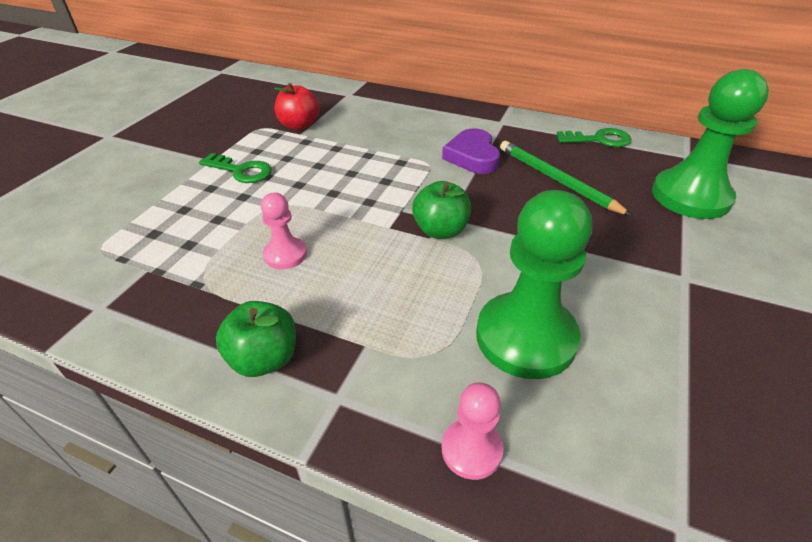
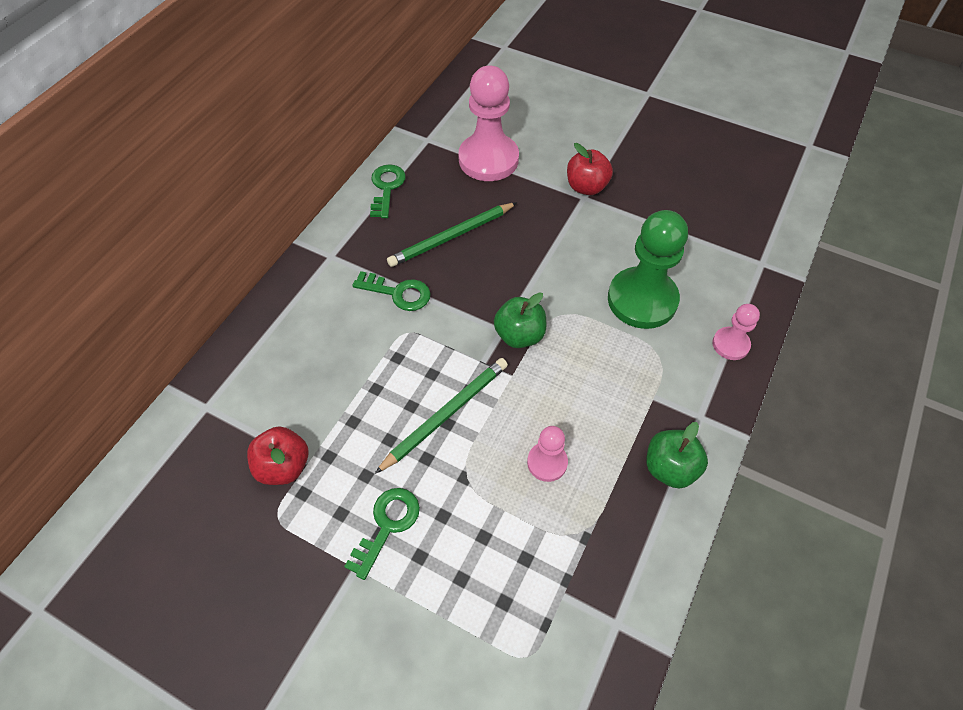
camera: 85 degrees left, 15 degrees up
(342, 191) = (445, 414): none -> green pencil
(472, 156) = (398, 293): purple heart -> green key
(690, 196) = (488, 159): green pawn -> pink pawn
(707, 280) = (586, 187): none -> red apple

